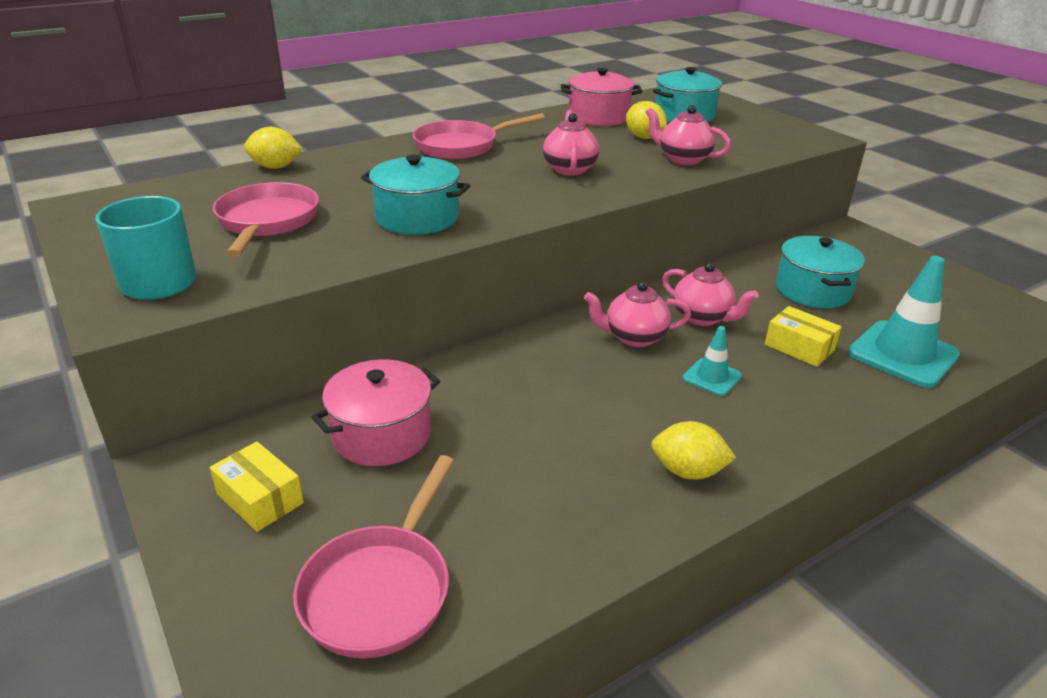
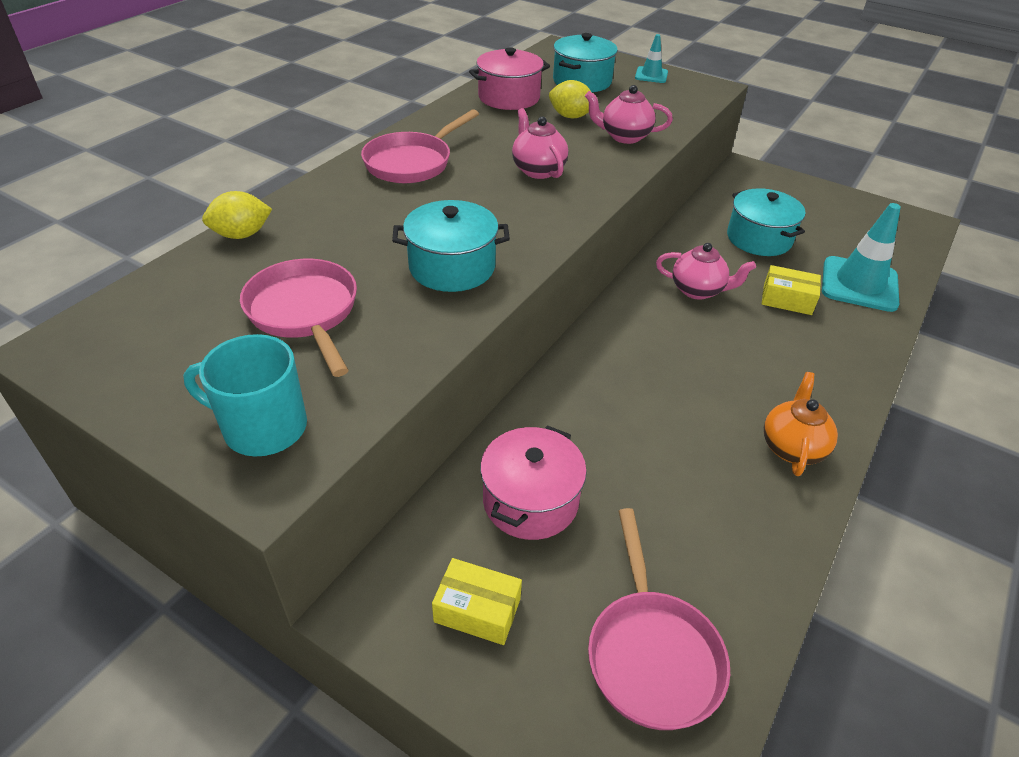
camera: 25 degrees left, 10 degrees up
(634, 337) = (660, 327): pink teapot -> none
(688, 471) = (792, 447): yellow lemon -> orange teapot
(712, 377) = (746, 349): turquoise traffic cone -> turquoise traffic cone (651, 75)

